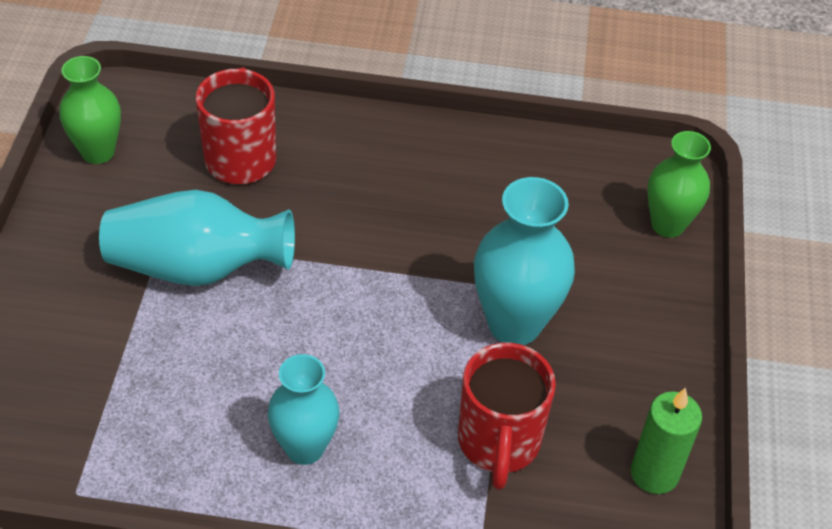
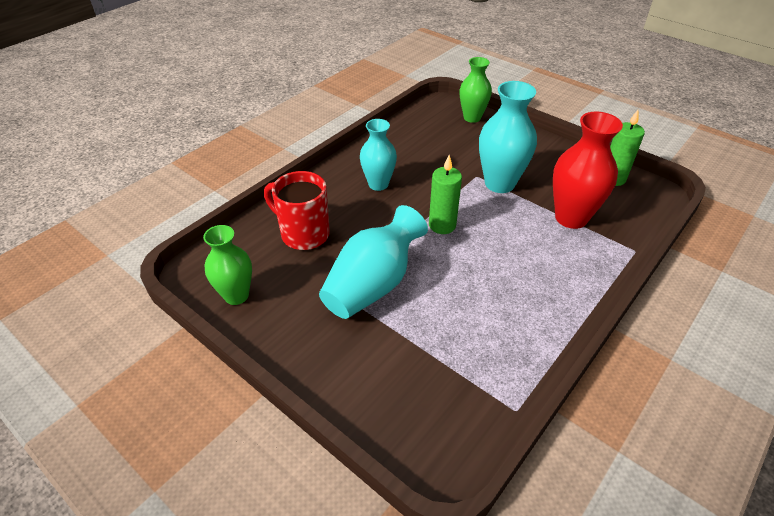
camera: 55 degrees left, 5 degrees down
(305, 448) = (537, 289): turquoise vase -> turquoise vase (378, 184)
(362, 292) = (442, 225): none -> green candle
(498, 443) = (571, 218): red mug -> red vase

